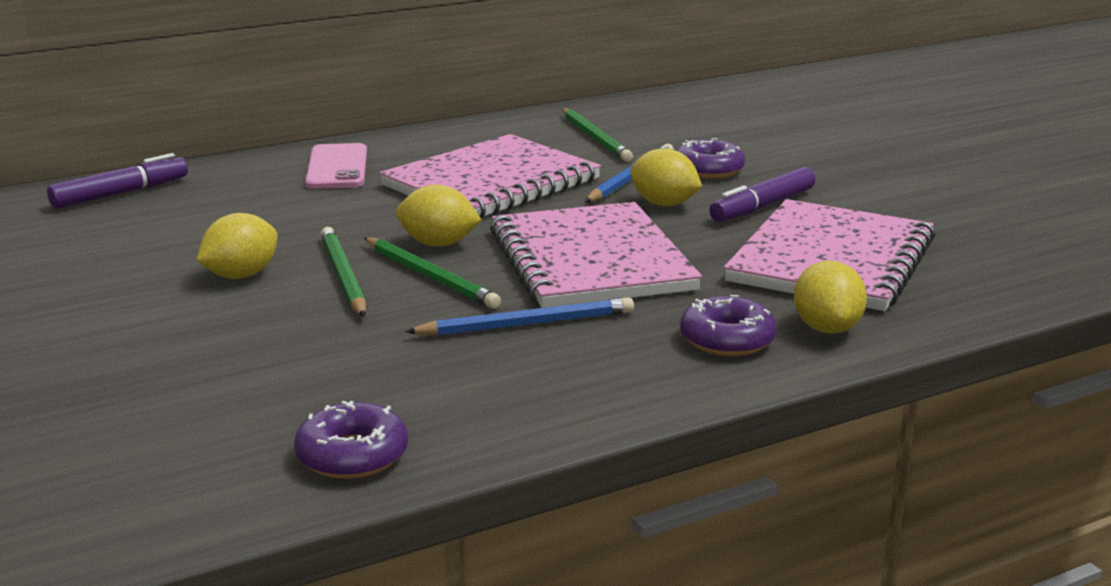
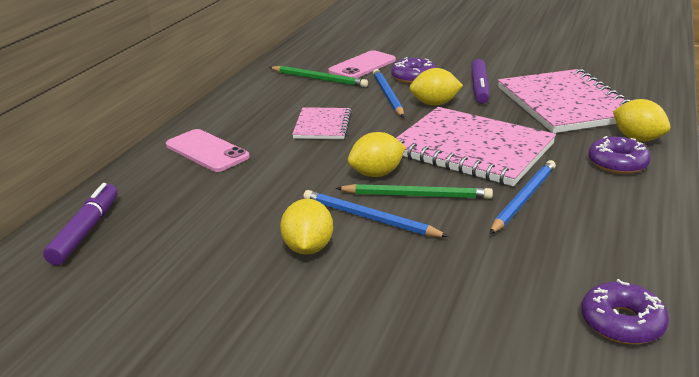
camera: 40 degrees left, 5 degrees up
(343, 276) = (369, 218): green pencil -> blue pencil
(491, 183) = (322, 125): pink notebook -> pink notebook, size x0.52
(677, 139) = (362, 66): none -> pink phone

